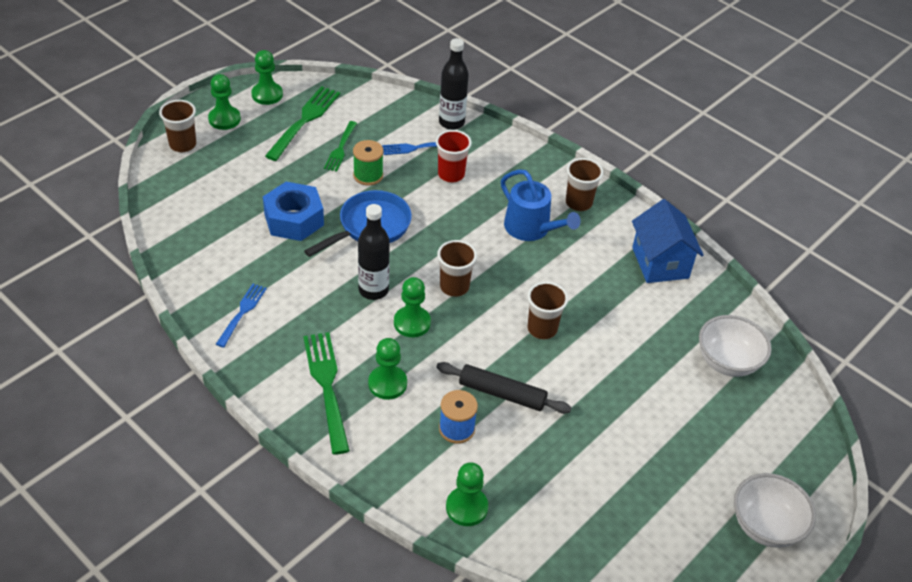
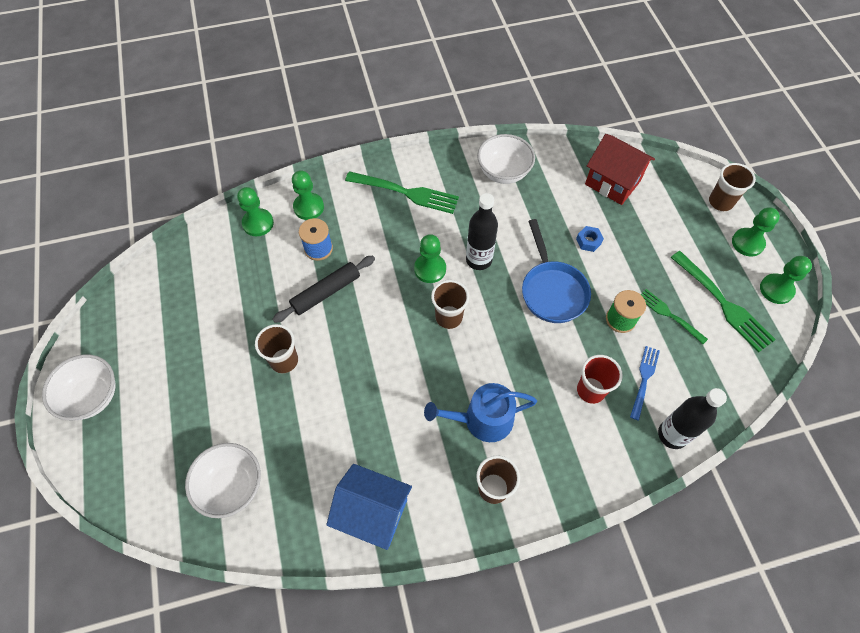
camera: 125 degrees right, 15 degrees up
(203, 223) = (612, 182): none -> red house
(242, 313) = (503, 172): blue fork -> white bowl
(294, 219) = (588, 241): blue nut -> blue nut, size x0.45
(387, 383) = (384, 227): green pawn -> green pawn (308, 207)
(542, 329) = (365, 357): brown cup -> brown cup (284, 361)

